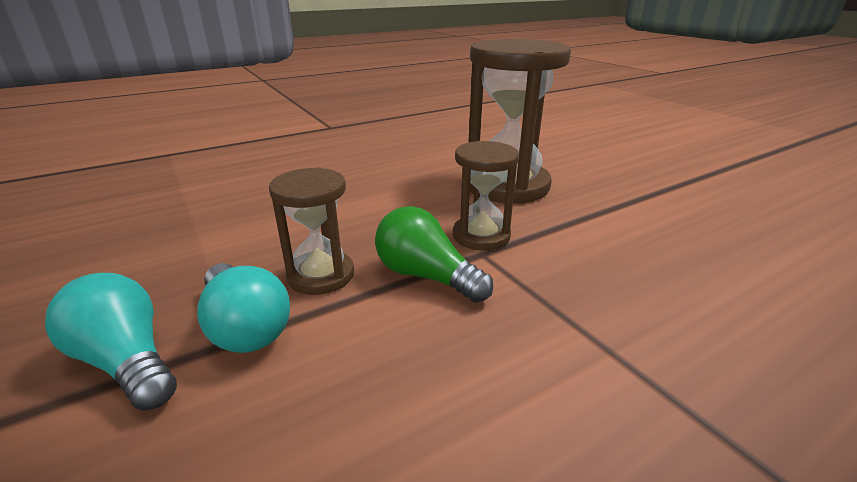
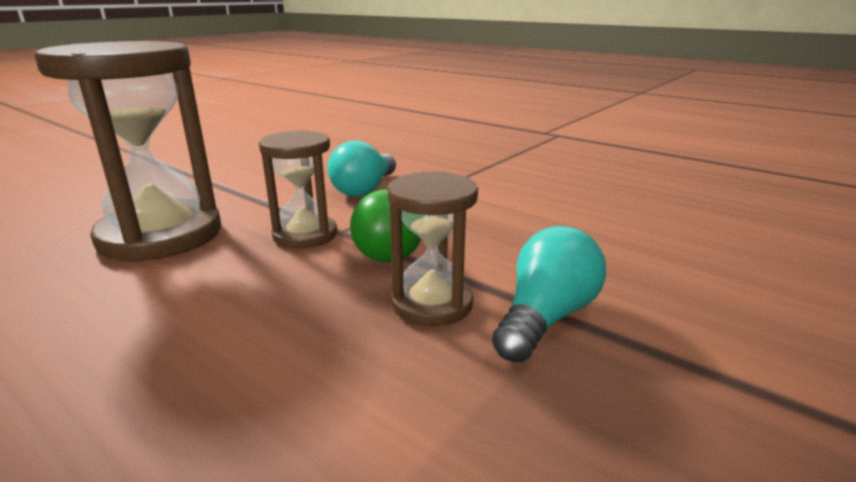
camera: 110 degrees left, 5 degrees down
(127, 361) = (660, 368): turquoise light bulb -> turquoise light bulb (365, 189)

